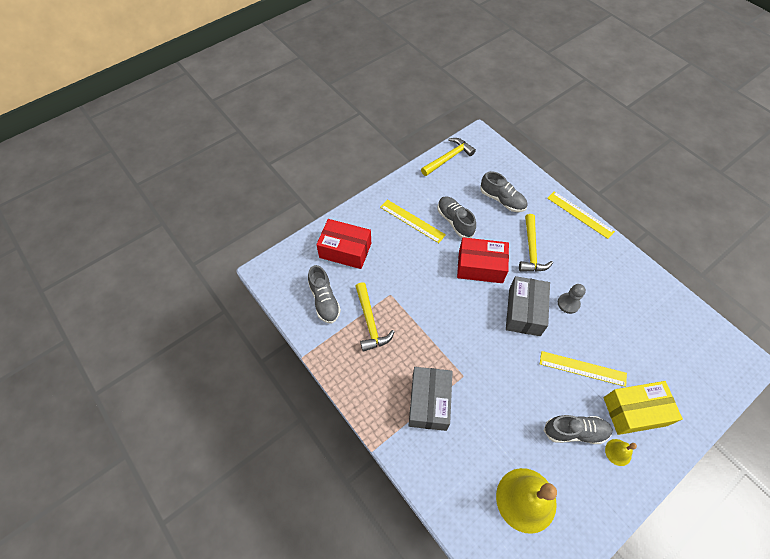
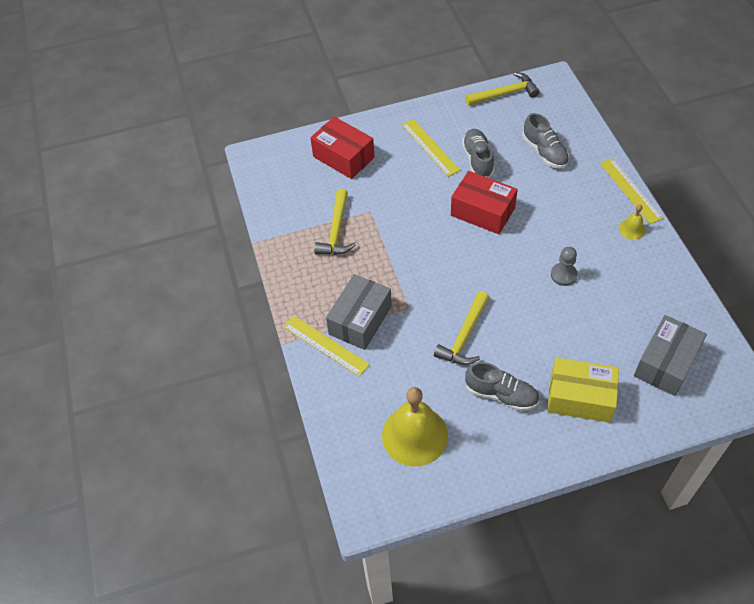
camera: 25 degrees right, 5 degrees down
(324, 300) = (299, 198): grey shoe -> none
(524, 311) = (508, 268): grey box -> grey box (665, 363)
(531, 250) = (550, 211): yellow hammer -> yellow hammer (464, 336)
(582, 368) = (544, 340): yellow ruler -> yellow ruler (325, 345)
(618, 452) = (538, 428): yellow bell -> yellow bell (632, 229)

